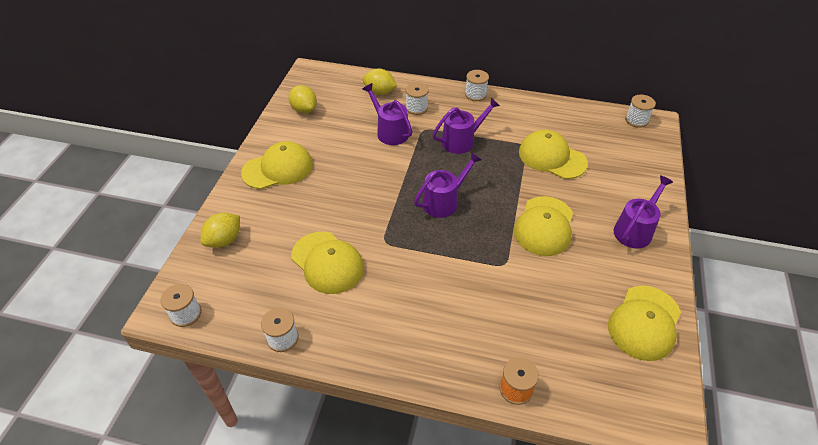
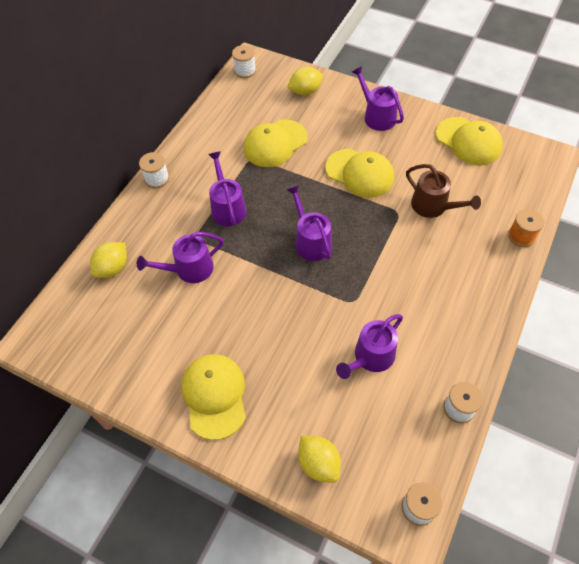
camera: 75 degrees left, 10 degrees up
(304, 110) = (112, 356): yellow lemon -> yellow lemon (305, 91)
(327, 262) = (371, 357): yellow cap -> purple watering can
(416, 108) = (157, 236): white spool -> none
(526, 295) = (433, 206): none -> brown watering can

